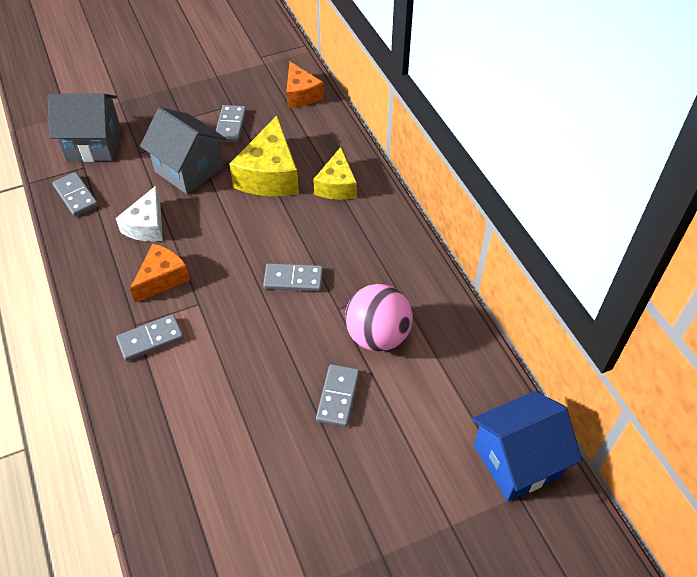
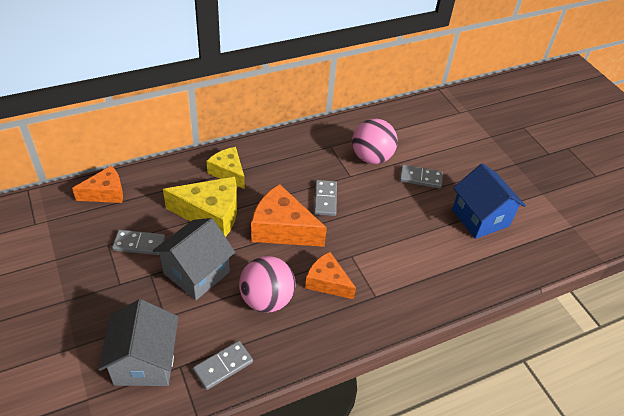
camera: 95 degrees left, 5 degrees down
(147, 226) = (267, 299): white cheese -> pink ball
(150, 339) = (388, 284): grey domino -> none
(245, 237) = (282, 229): none -> orange cheese
(337, 185) = (228, 172): yellow cheese -> yellow cheese turned 135 degrees counterclockwise
(517, 460) = (447, 108): blue house -> blue house (480, 218)

